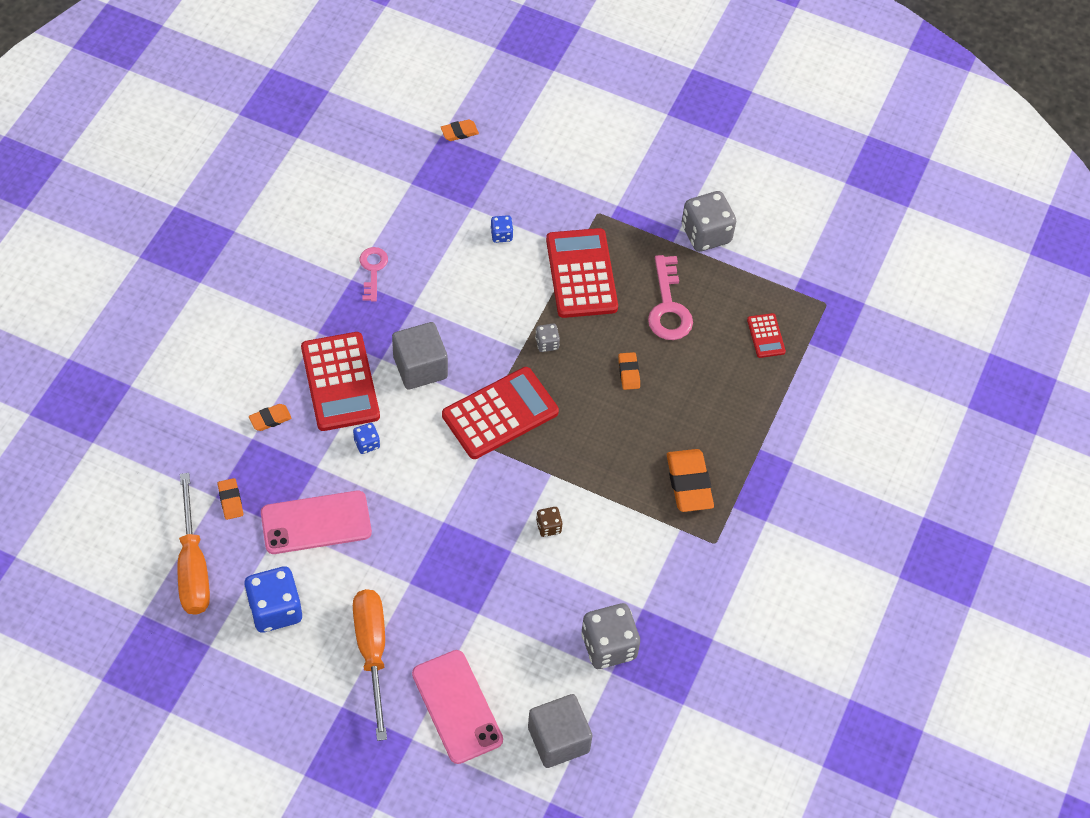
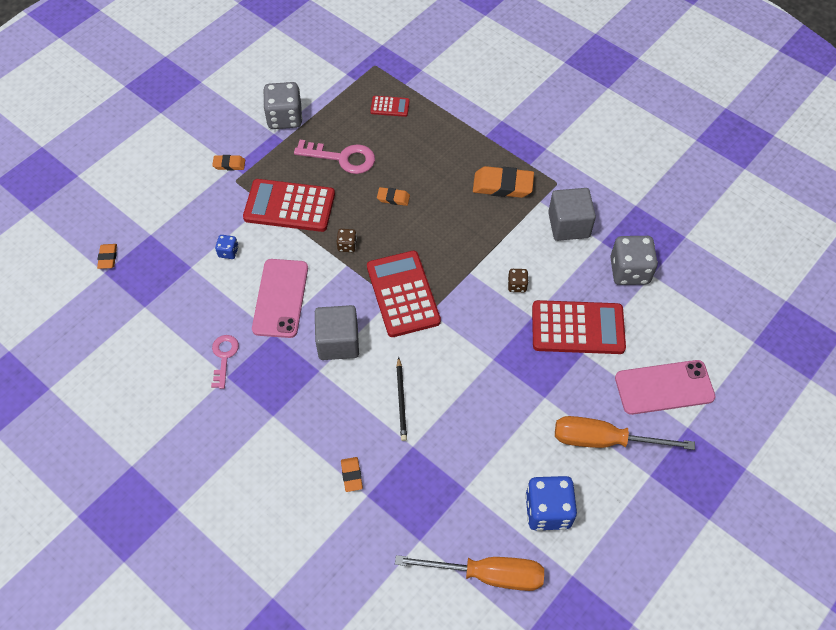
camera: 70 degrees left, 0 degrees up
(230, 500) = (427, 527): orange eraser -> orange eraser (229, 164)
(316, 523) = (469, 459): pink phone -> pink phone (280, 298)
(340, 382) = (332, 409): red calculator -> red calculator (577, 328)
(367, 443) = (401, 400): blue dice -> black pencil
(373, 270) = (224, 357): pink key -> pink key turned 75 degrees clockwise
(547, 343) = (347, 245): grey dice -> brown dice
(558, 740) = (703, 323): grey cube -> grey cube (568, 225)

